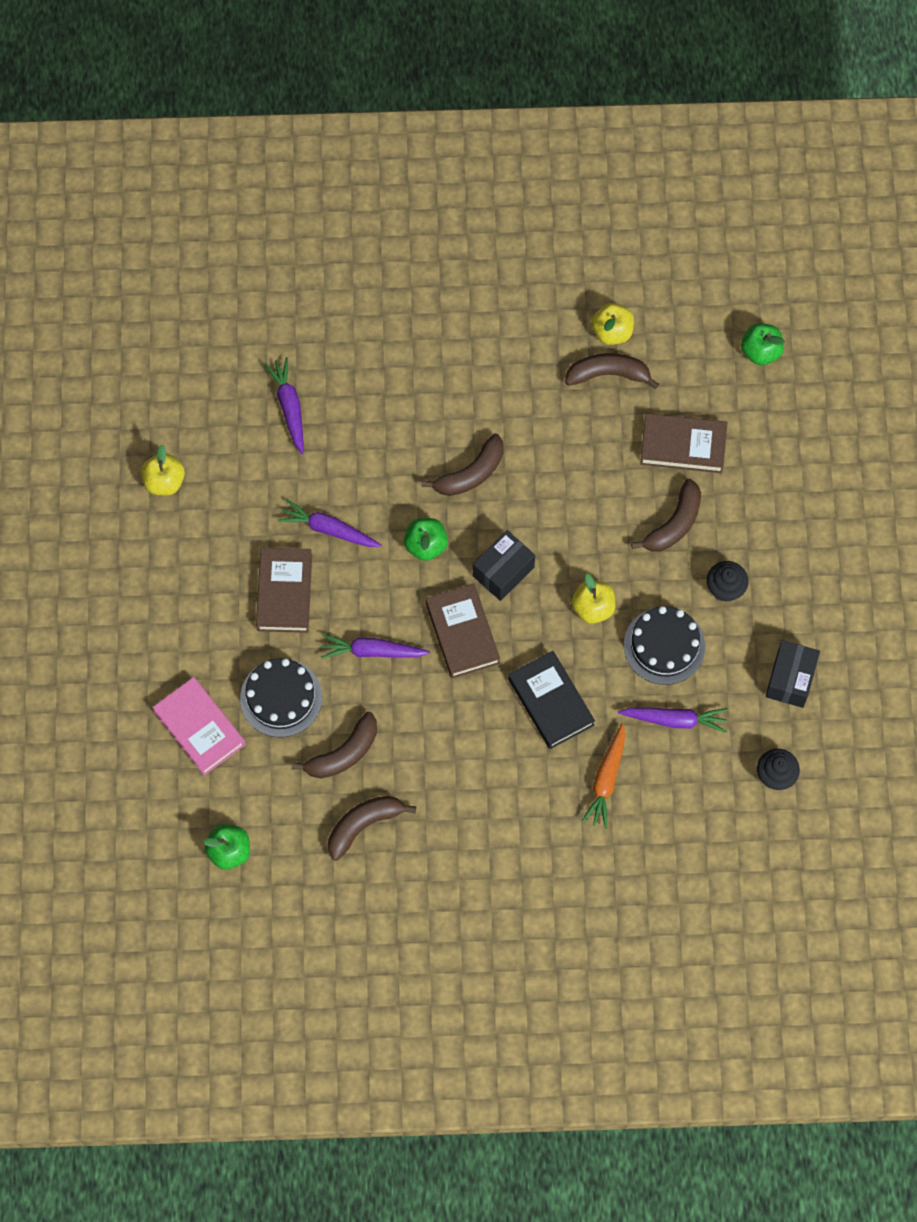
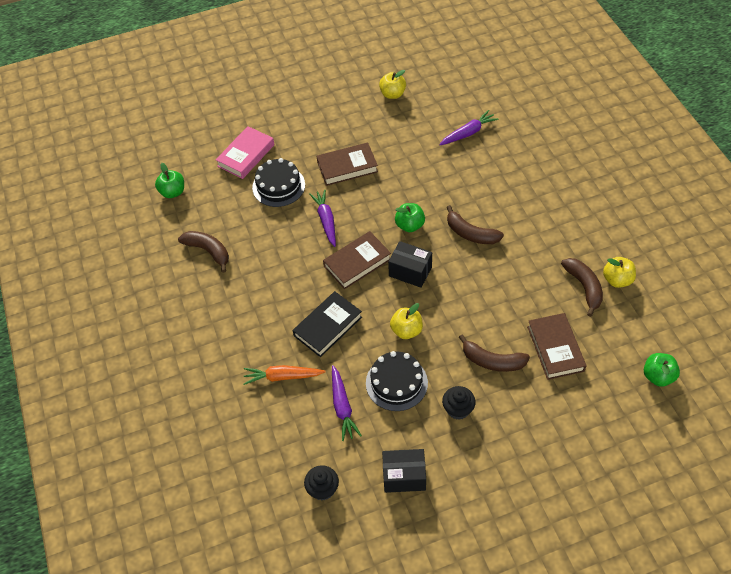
camera: 75 degrees right, 15 degrees down
(329, 529) = (398, 175): purple carrot -> none
(343, 753) = (253, 227): brown banana -> none

